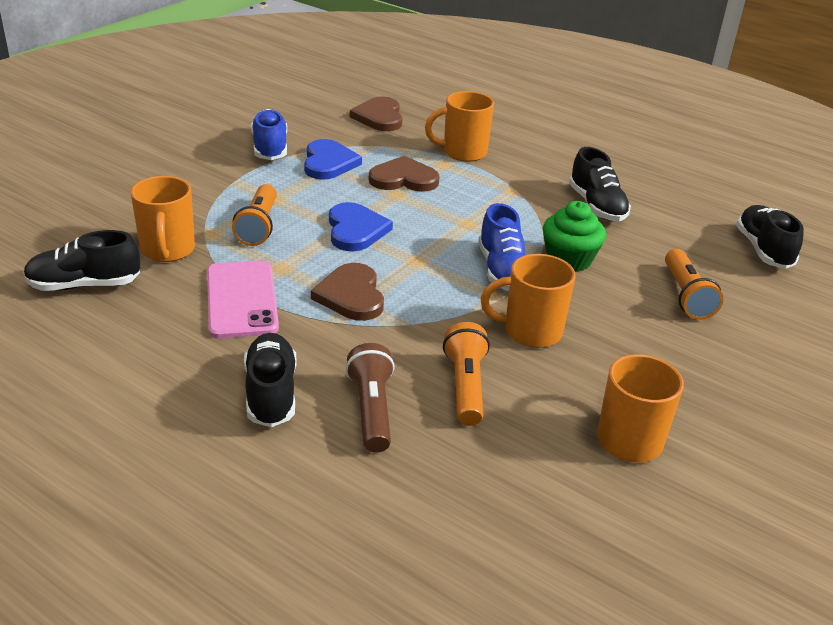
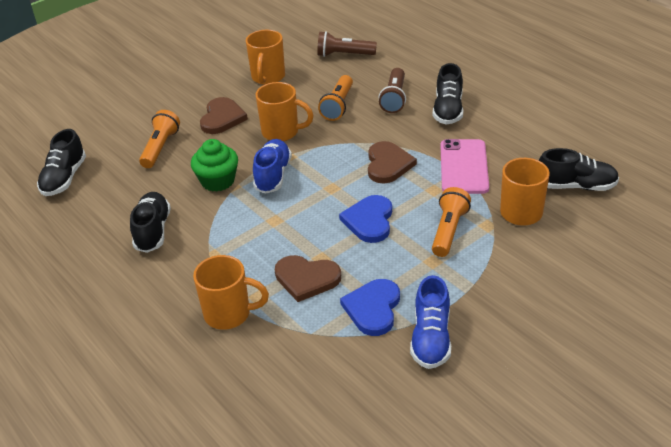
camera: 160 degrees left, 5 degrees up
(379, 117) = (293, 390): brown heart -> brown heart (222, 118)
(512, 517) = (344, 55): none -> brown flashlight

